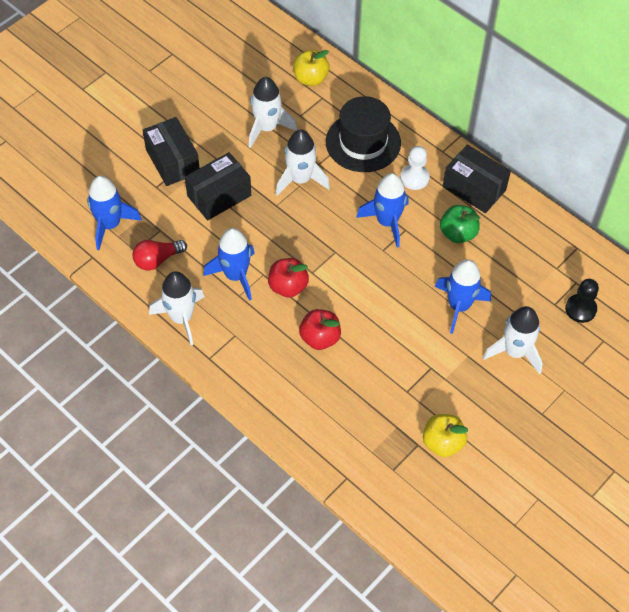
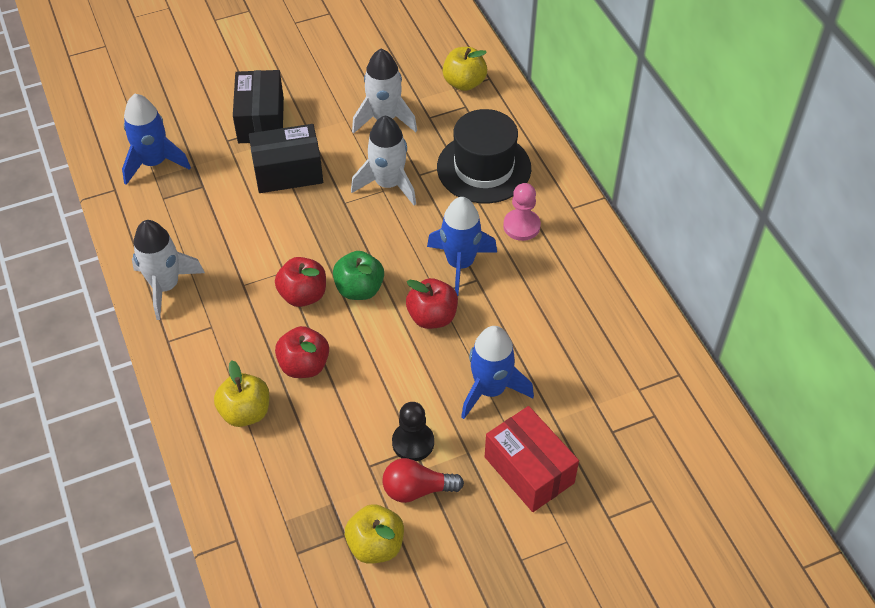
camera: 25 degrees right, 5 degrees down
(157, 260) = (179, 216): red light bulb -> red light bulb (417, 489)
(235, 275) = (253, 262): blue rocket -> none
(298, 387) = (245, 412): none -> yellow apple
(389, 269) = (432, 317): none -> red apple
(414, 178) = (521, 226): white pawn -> pink pawn
(458, 233) = (537, 306): green apple -> green apple (359, 289)
(474, 188) = (587, 261): black box -> none
(514, 352) = (529, 470): white rocket -> red box
(580, 309) = (643, 450): black pawn -> black pawn (413, 442)

